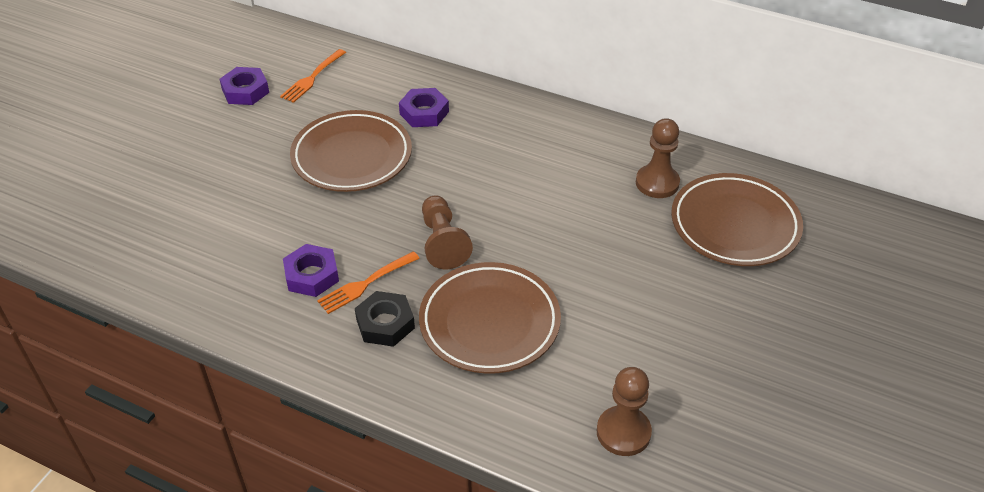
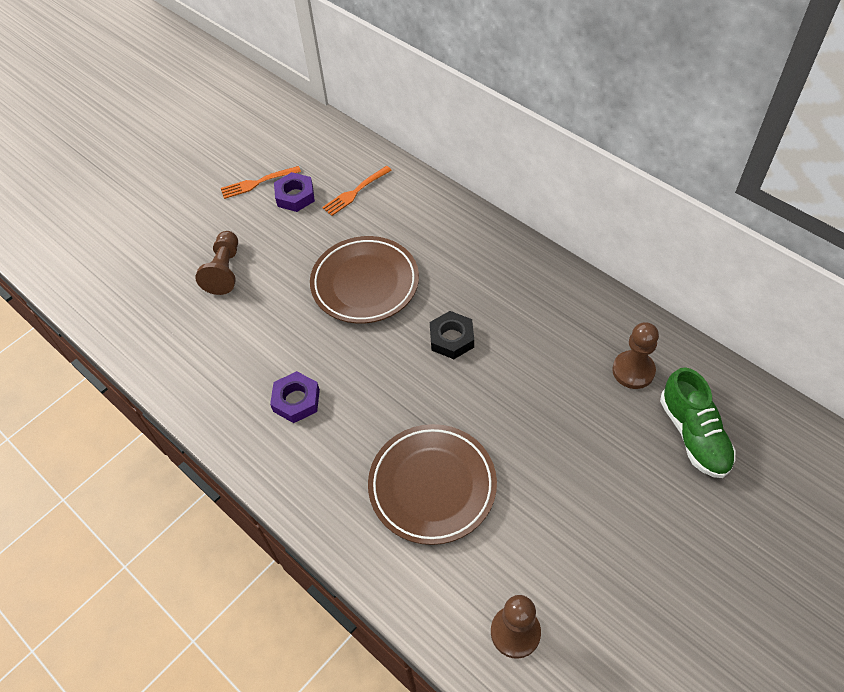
camera: 20 degrees right, 10 degrees up
(366, 283) = (339, 419): orange fork -> orange fork (258, 182)
(385, 324) = (343, 465): black nut -> black nut (451, 338)
(424, 113) = (441, 249): purple nut -> none
(442, 242) = (416, 392): brown pawn -> brown pawn (224, 270)
(734, 225) = (693, 435): brown plate -> green shoe

